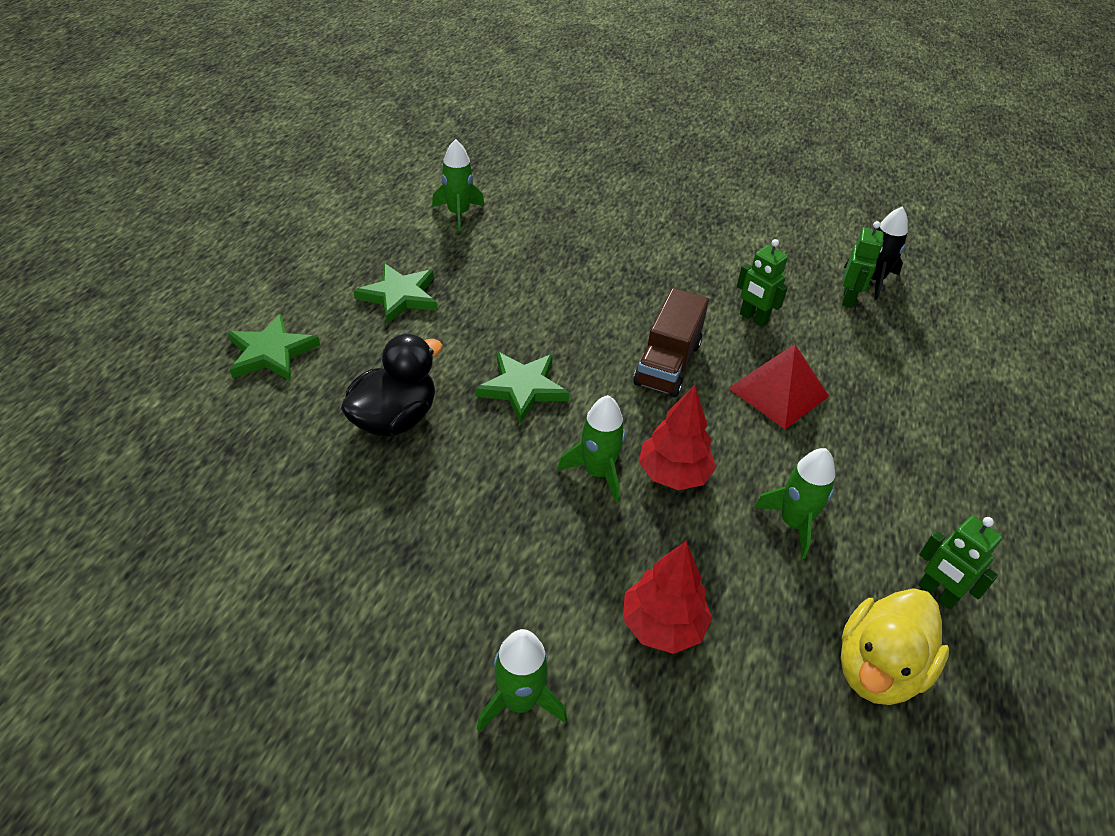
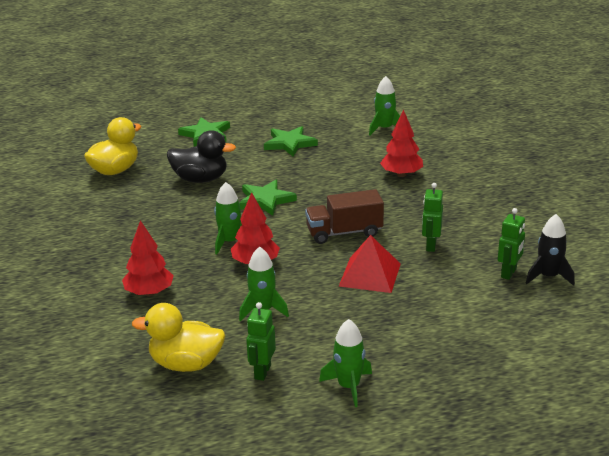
camera: 60 degrees right, 15 degrees down
(251, 498) = (115, 170): none -> yellow duck
(520, 701) = (72, 271): green rocket -> green rocket (349, 386)
(579, 257) = (401, 174): none -> red tree
(848, 299) = (509, 273): green robot -> green robot turned 45 degrees counterclockwise

